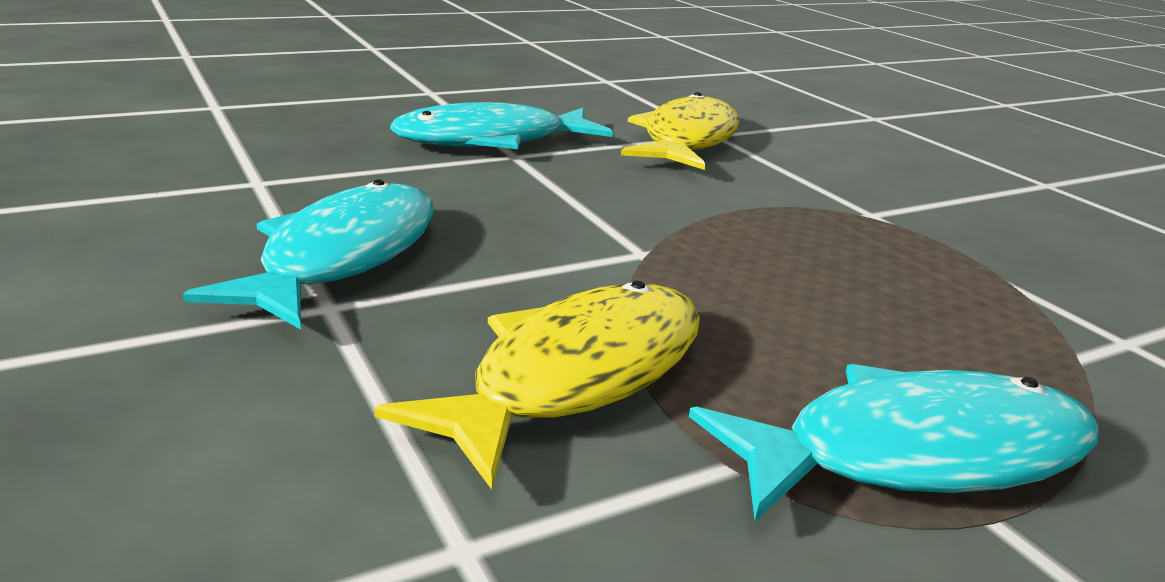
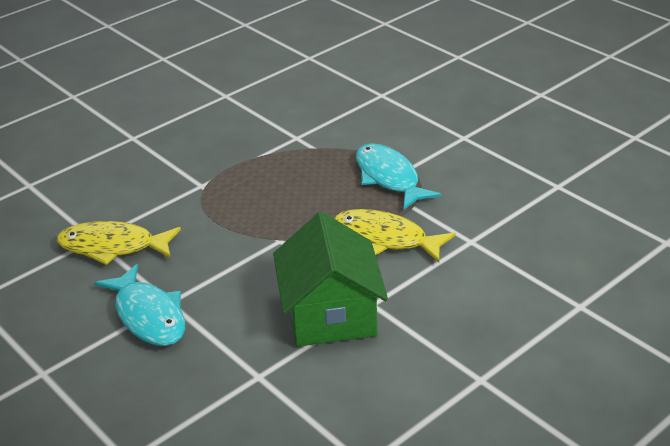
camera: 100 degrees left, 10 degrees up
(343, 257) = (331, 314): turquoise fish -> green house

